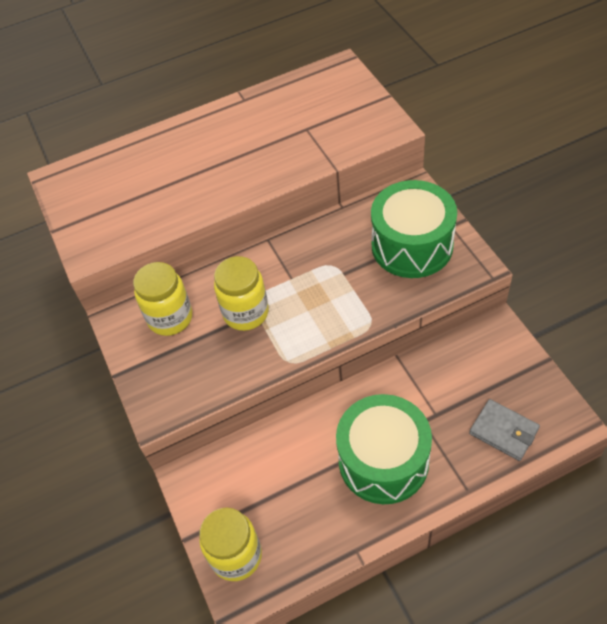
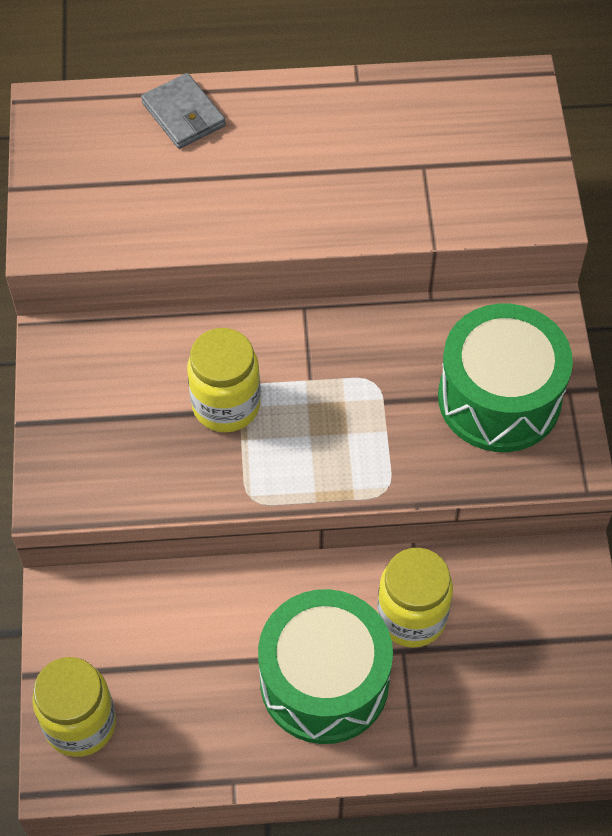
camera: 15 degrees right, 5 degrees up
(170, 318) = (123, 371): yellow jar -> yellow jar (411, 617)
(503, 431) = (504, 709): grey wallet -> grey wallet (183, 114)

